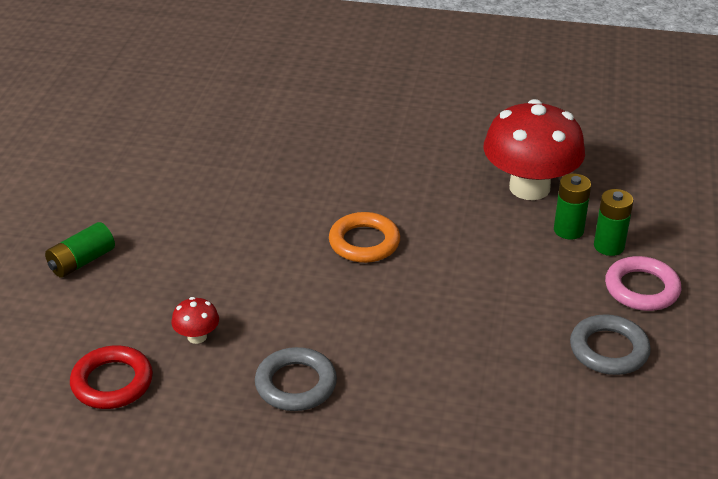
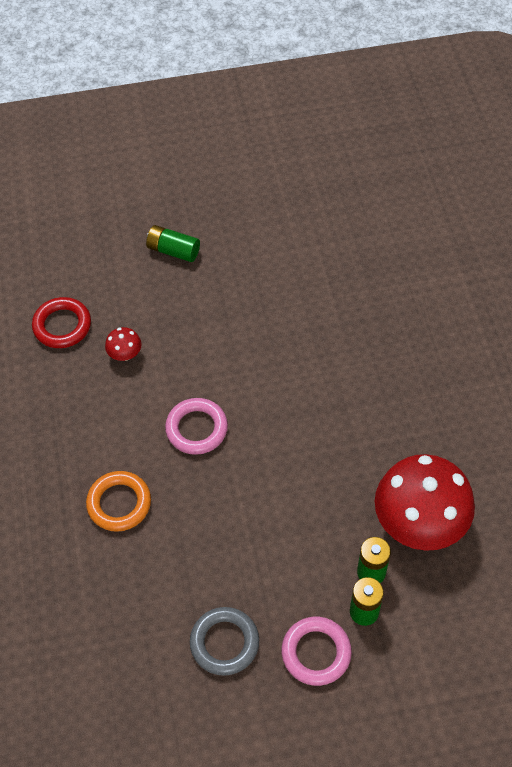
camera: 70 degrees right, 20 degrees up
(296, 384) = (101, 434): grey ring -> none
(337, 304) = (196, 429): none -> pink ring
(364, 242) = (279, 420): orange ring -> orange ring (119, 503)

